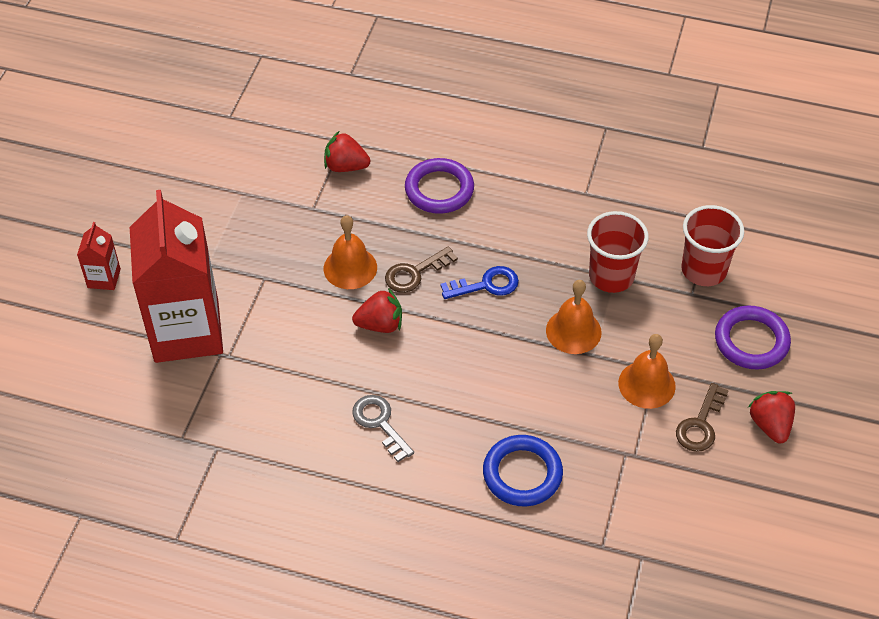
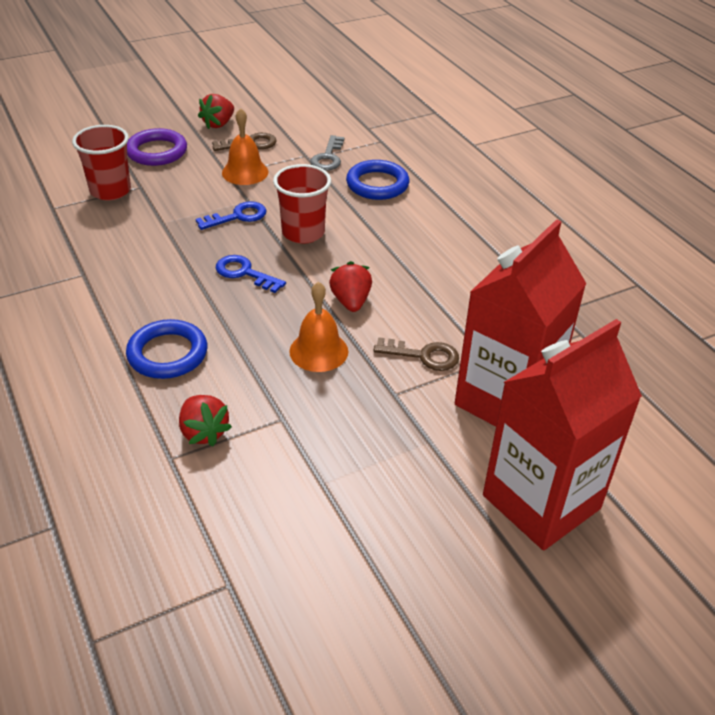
camera: 135 degrees left, 10 degrees down
(104, 278) = (541, 502): red carton -> red carton, size x2.39
(380, 324) = (351, 301): red strawberry -> red strawberry turned 45 degrees clockwise
(380, 423) = (428, 254): grey key -> grey key (328, 157)
(415, 273) = (279, 313): brown key -> brown key (423, 355)
(439, 190) = (167, 354): purple ring -> blue ring
(573, 331) = (238, 216): orange bell -> blue key
(611, 276) = (164, 224): red cup -> red cup (303, 233)

